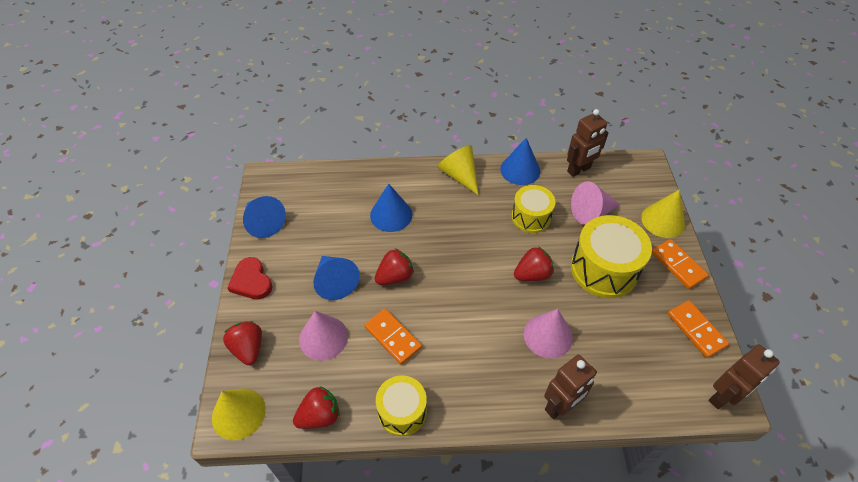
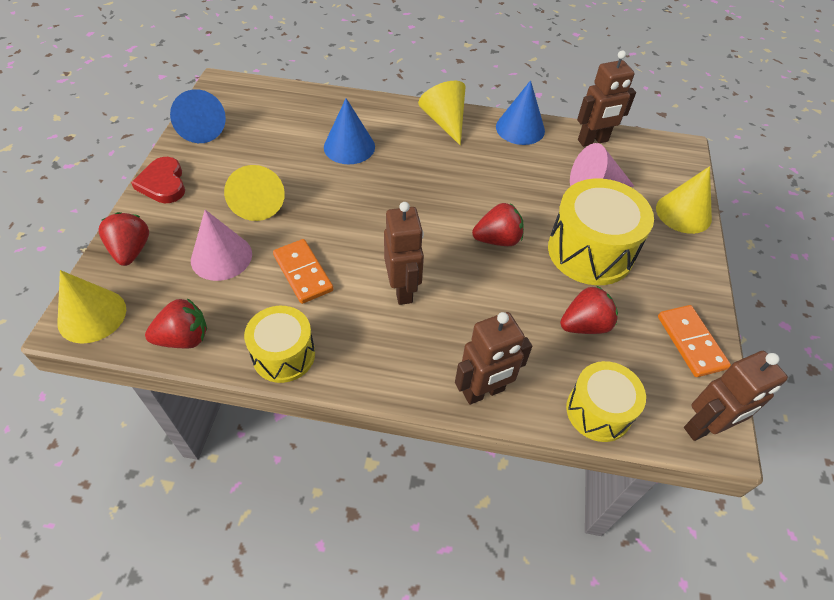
camera: 10 degrees right, 0 degrees up
(335, 282) = (258, 202): blue cone -> yellow cone
(395, 277) = (329, 210): red strawberry -> red strawberry (584, 325)
(474, 334) = (403, 289): none -> brown robot
(531, 217) = (516, 179): yellow drum -> yellow drum (598, 411)
(548, 335) = (494, 309): pink cone -> none
(678, 265) = (688, 265): orange domino -> none

